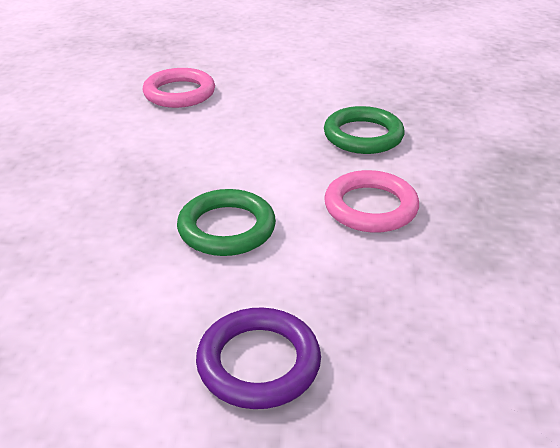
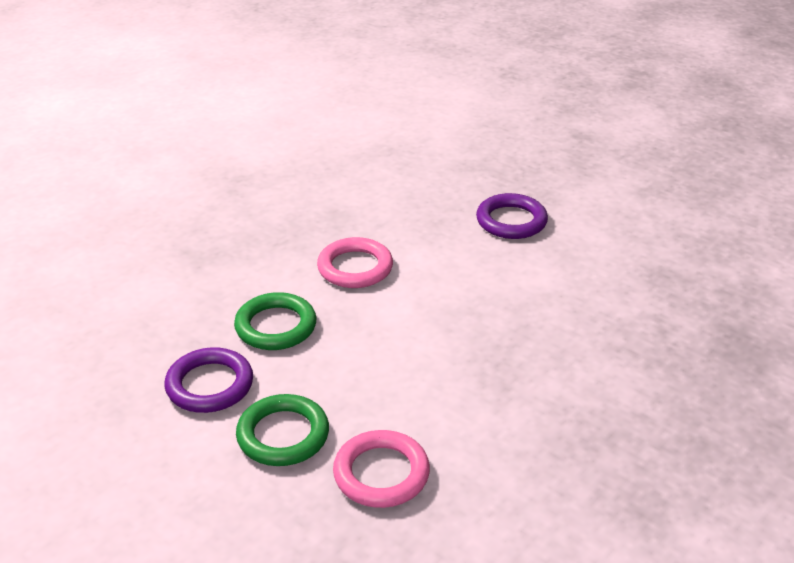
camera: 145 degrees left, 0 degrees up
(226, 228) = (467, 294): green ring -> green ring (283, 435)
(350, 91) = (210, 385): none -> purple ring

